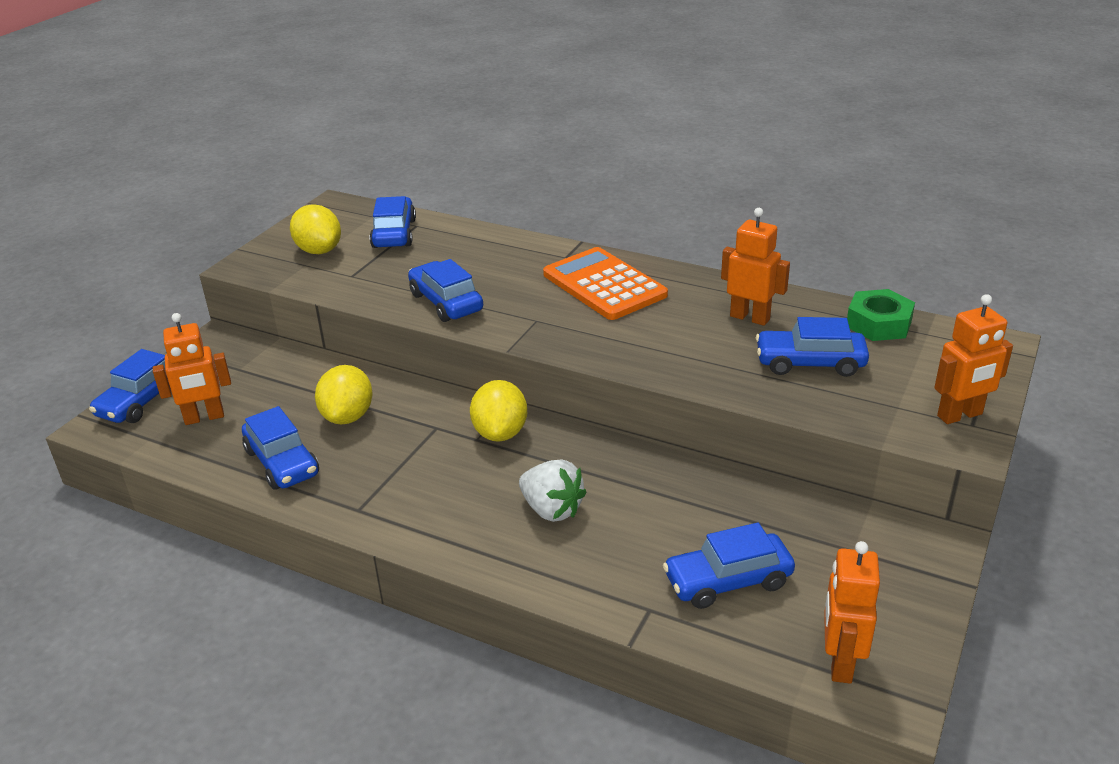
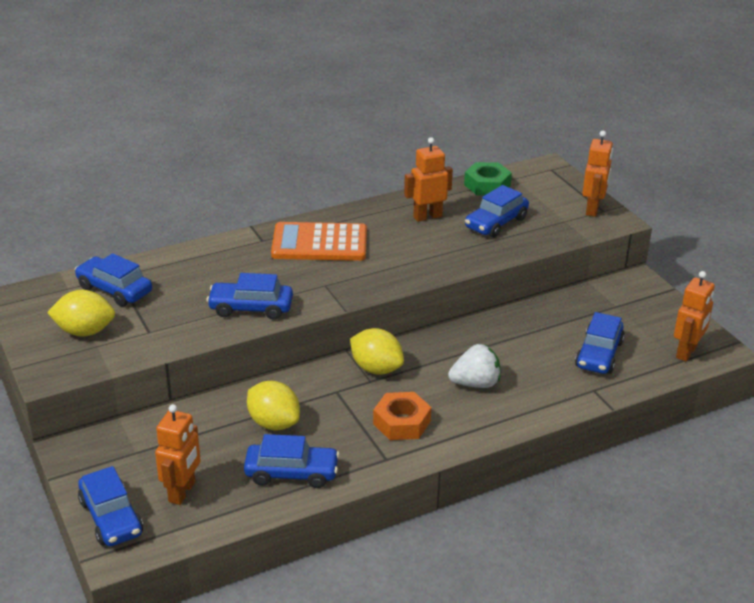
camera: 55 degrees left, 0 degrees up
(428, 491) = (401, 422): none -> orange nut
(840, 662) = (687, 352): orange robot -> orange robot turned 105 degrees counterclockwise

